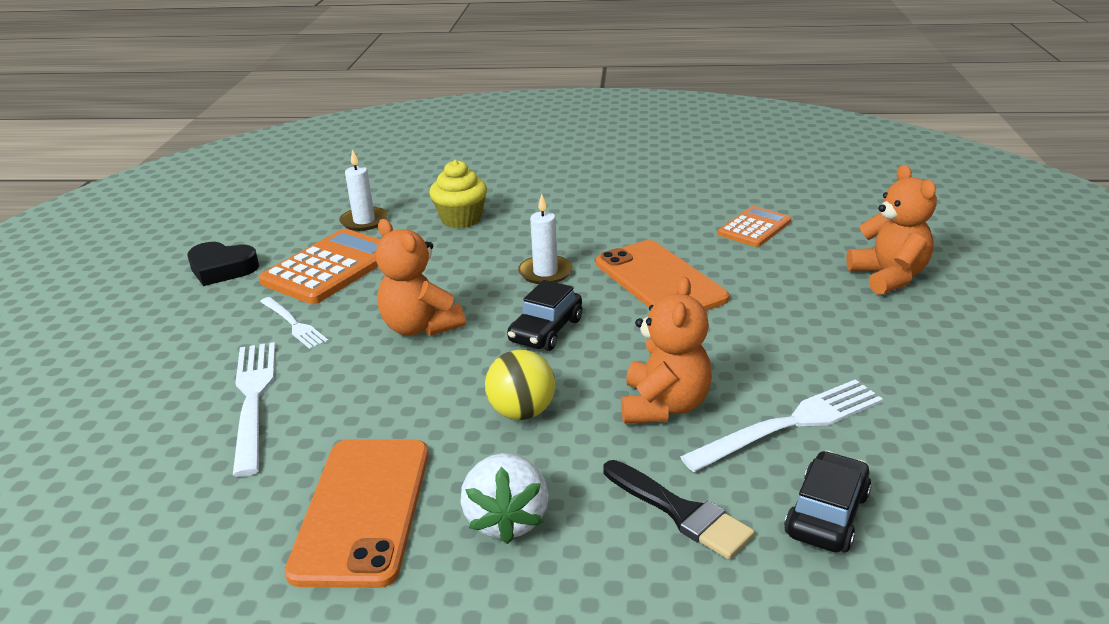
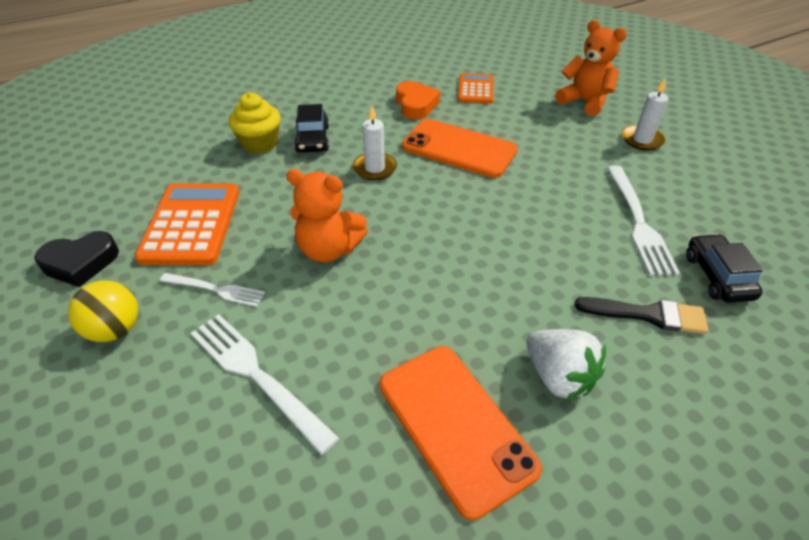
camera: 35 degrees left, 15 degrees up
(364, 221) = (175, 170): white candle -> white candle (642, 140)
(522, 412) = (478, 288): yellow ball -> yellow ball (115, 329)
(546, 330) = (425, 216): black car -> black car (312, 139)
(662, 225) = (415, 104): none -> orange heart
(664, 406) = (560, 242): orange teddy bear -> none
(792, 423) = (639, 223): white fork -> white fork turned 150 degrees clockwise

